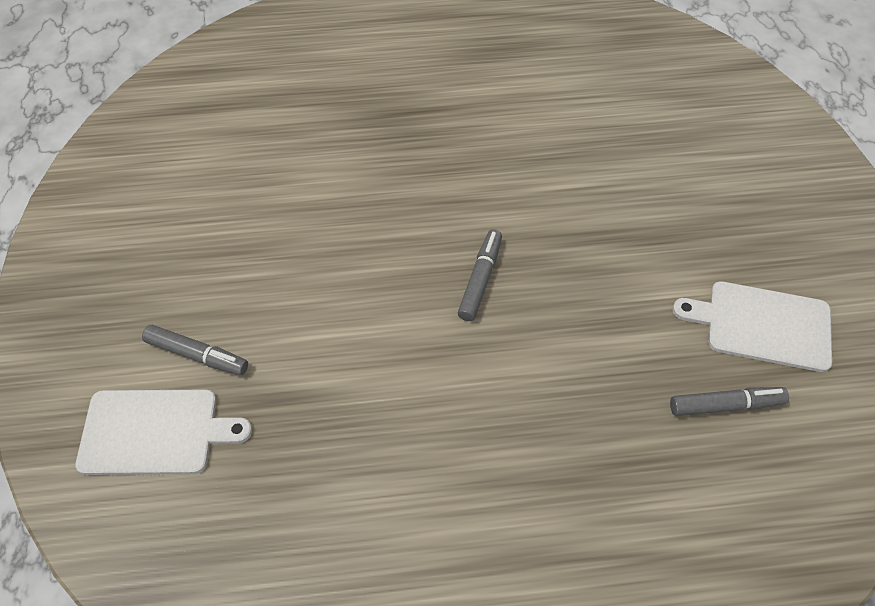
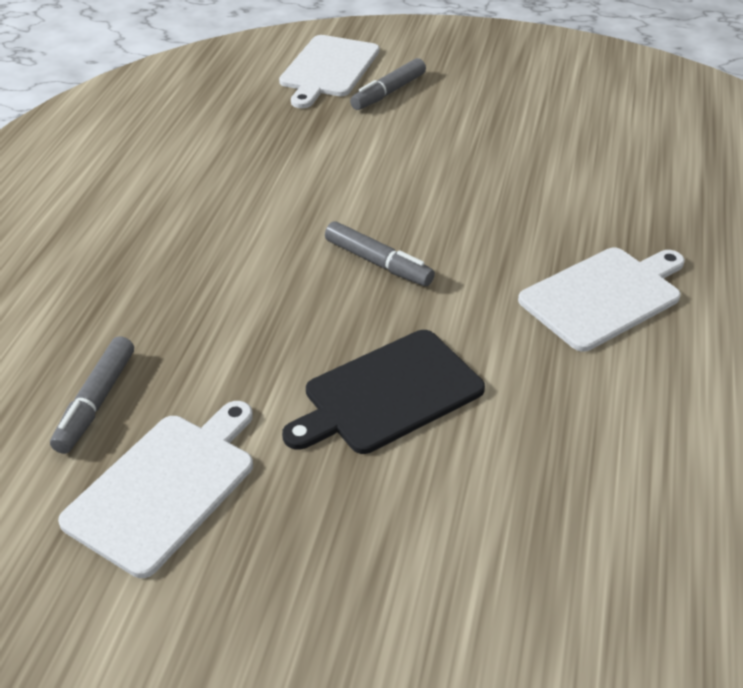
camera: 110 degrees right, 15 degrees down
(456, 141) = (604, 296): none -> white cutting board
(613, 233) = (388, 393): none -> black cutting board

